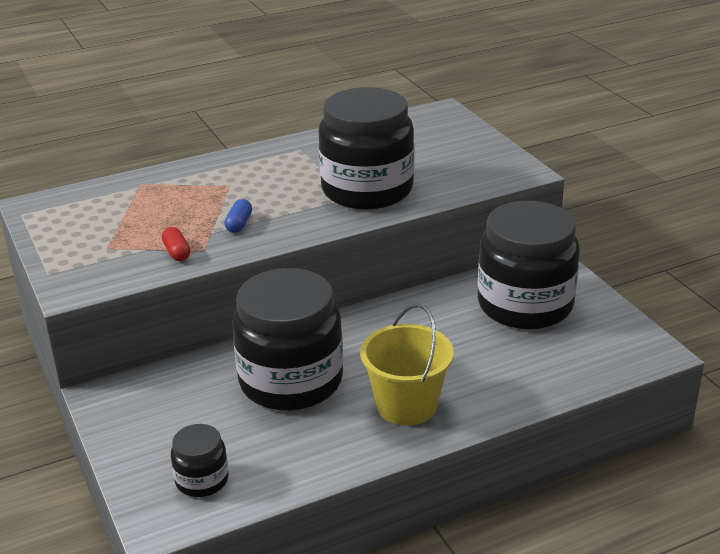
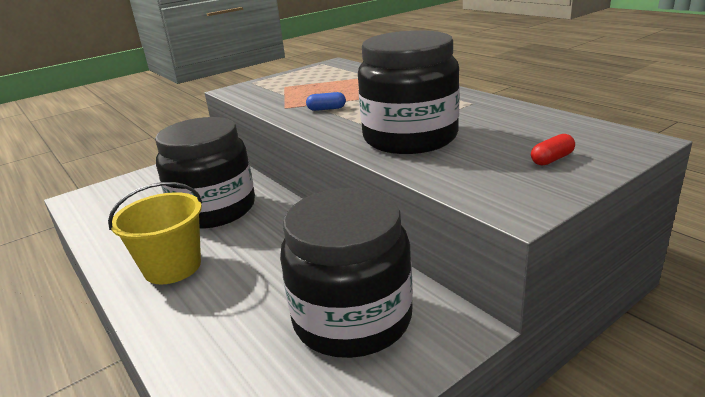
camera: 80 degrees right, 5 degrees down
(177, 252) = (280, 102): red capsule -> red capsule (552, 159)
(202, 480) = (110, 202): black jar -> none

